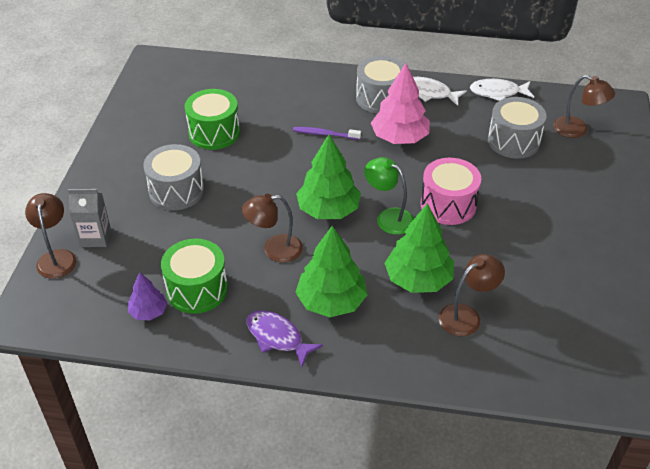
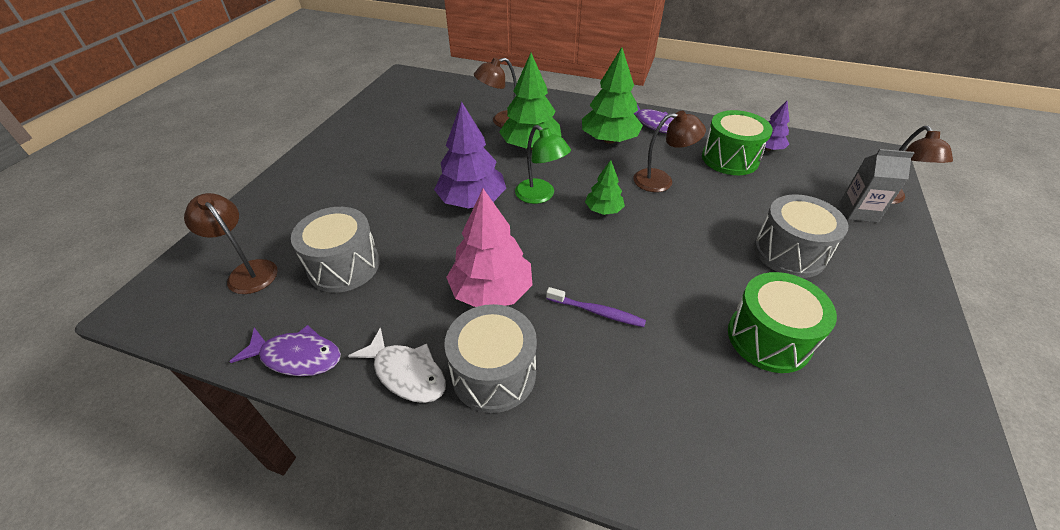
camera: 170 degrees left, 0 degrees up
(328, 210) = (603, 210): green tree -> green tree, size x0.55
(448, 205) = (472, 200): pink drum -> purple tree
(498, 92) = (297, 356): white fish -> purple fish

